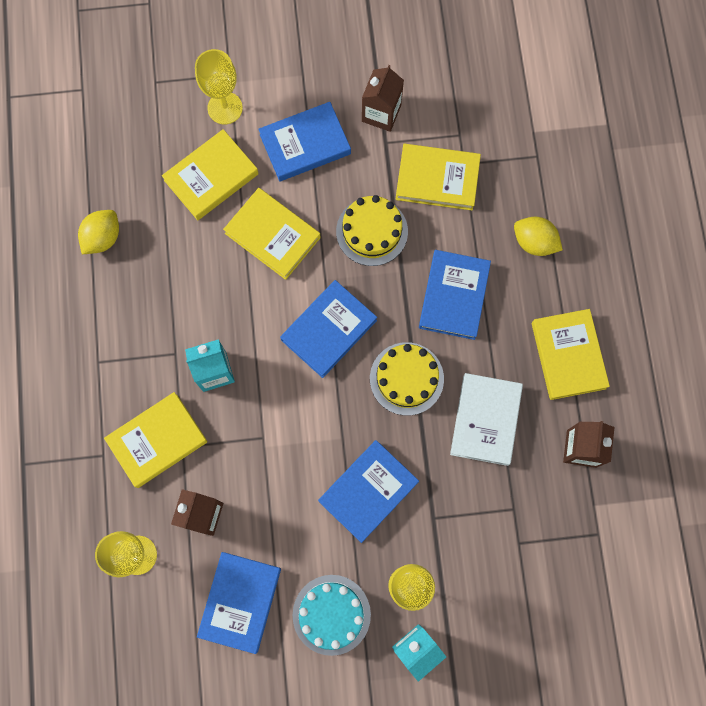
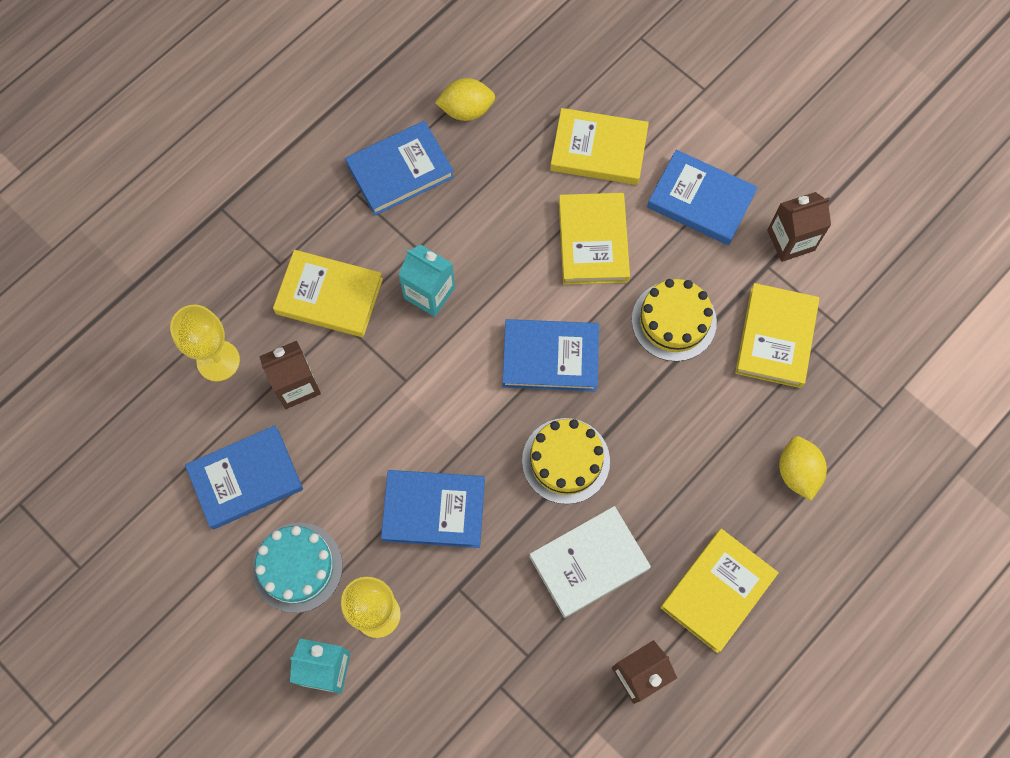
camera: 50 degrees right, 5 degrees down
(225, 108) = (670, 110): yellow goblet -> none
(437, 179) = (775, 338): yellow book -> yellow book turned 45 degrees clockwise
(454, 296) = (679, 441): blue book -> blue book (400, 171)

